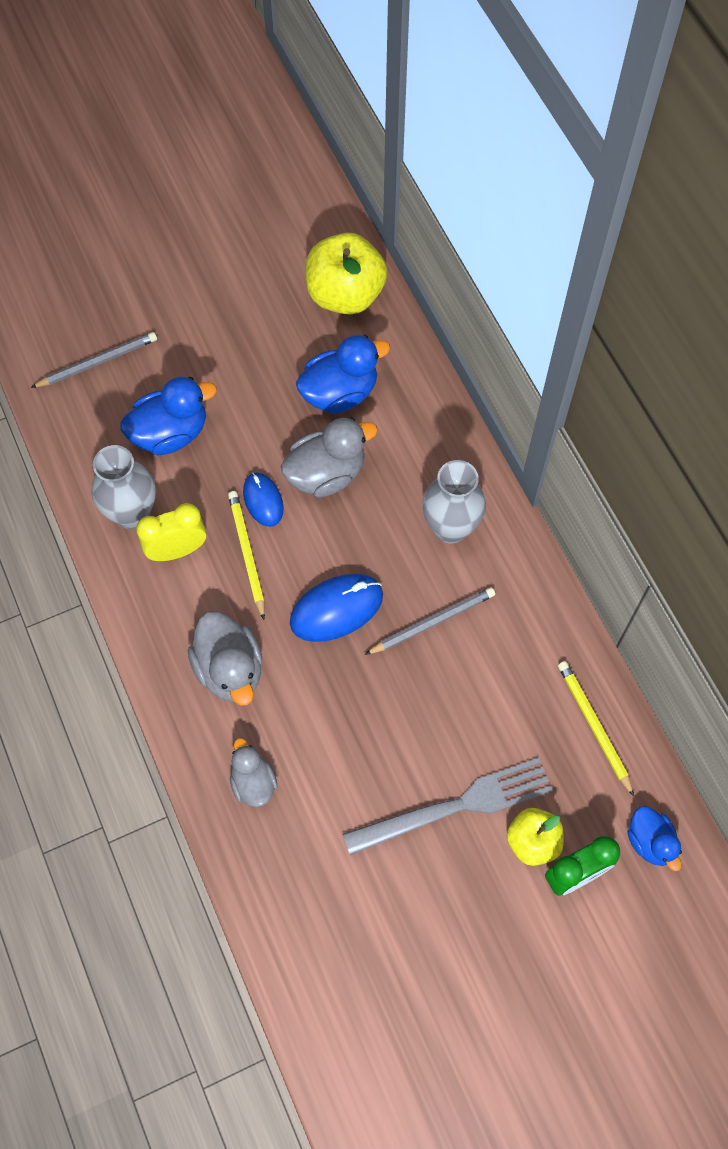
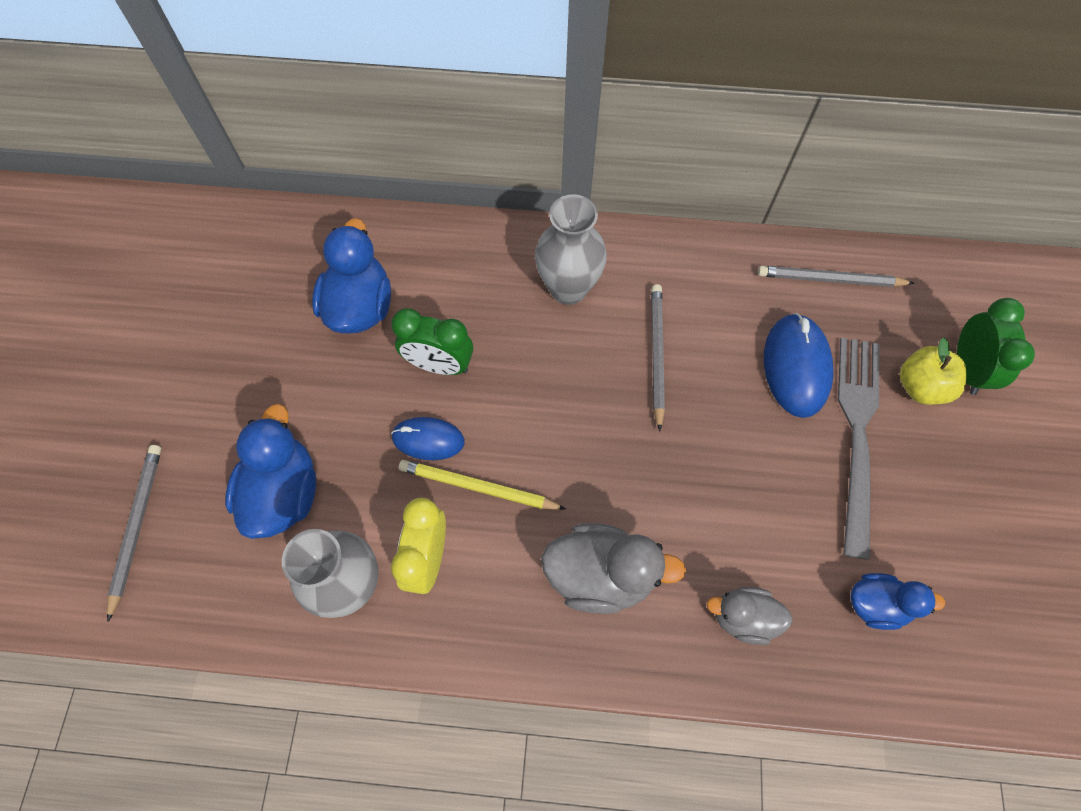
camera: 60 degrees left, 0 degrees up
(326, 474) = (439, 365): grey duck -> green clock
(336, 609) = (593, 433): blue mouse -> blue mouse (796, 367)
(345, 294) = (257, 246): yellow apple -> none
(593, 726) = (830, 280): yellow pencil -> grey pencil
(650, 842) = (959, 295): blue duck -> blue duck (876, 604)

